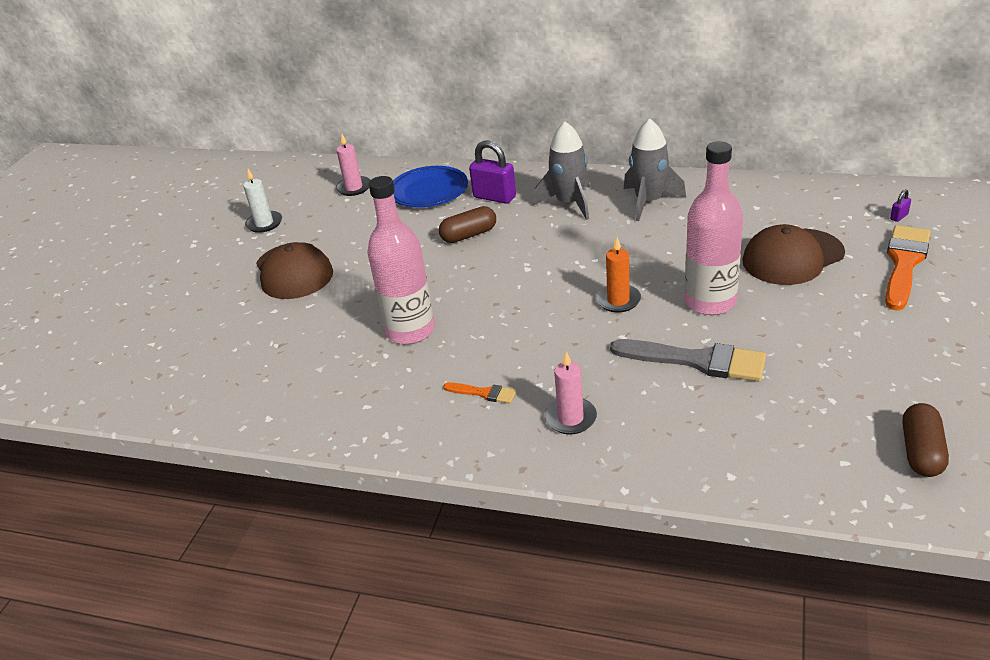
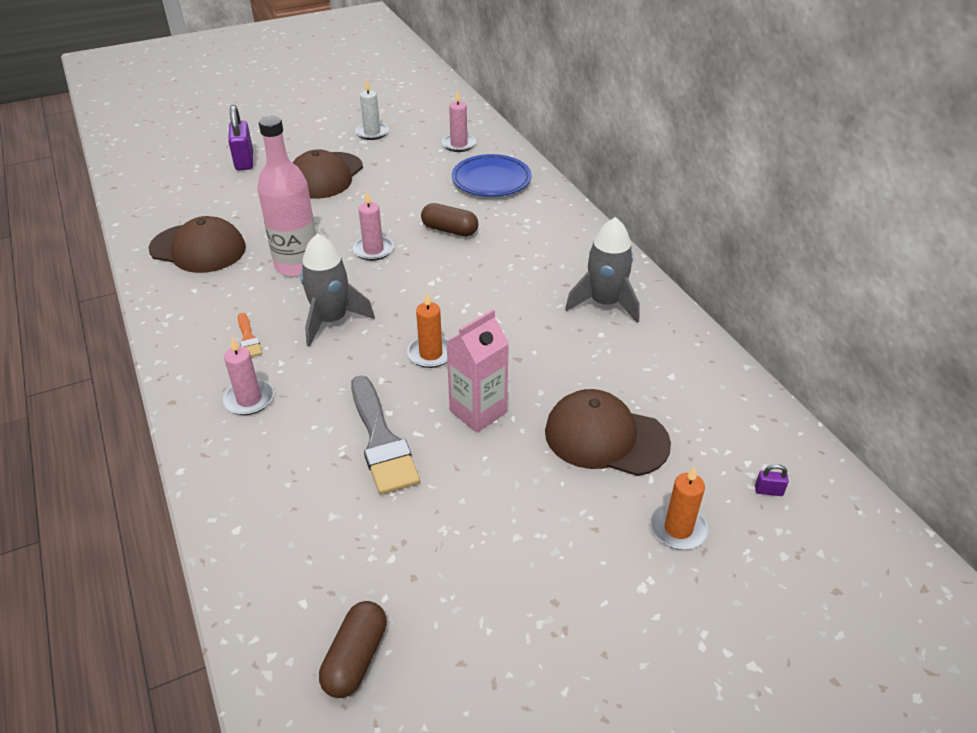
camera: 45 degrees right, 5 degrees up
(302, 384) = (198, 248): none -> brown cap
(444, 282) = (373, 250): none -> pink candle
(494, 197) = (518, 216): purple padlock -> purple padlock (244, 161)
(569, 203) = (552, 259): grey rocket -> grey rocket (331, 320)
(710, 302) = (478, 411): pink bottle -> pink carton
(904, 263) = (678, 528): orange brush -> orange candle
(921, 452) = (356, 658): brown capsule -> brown capsule turned 45 degrees counterclockwise

